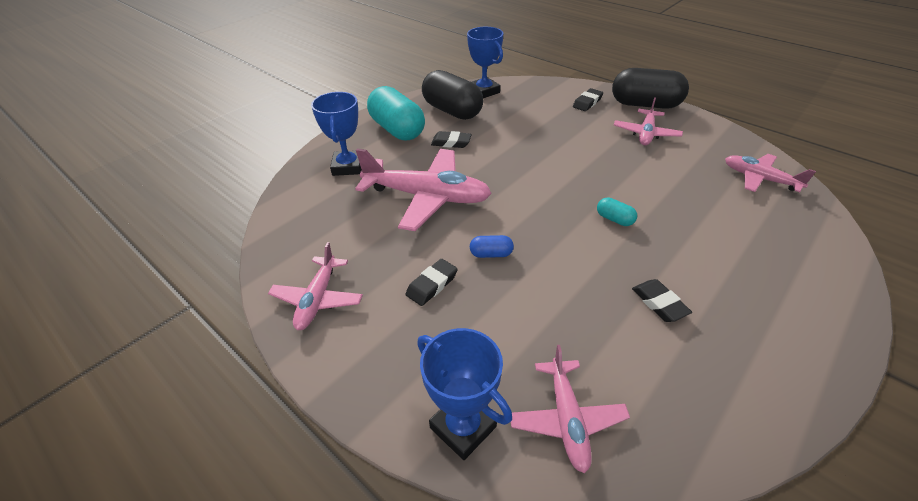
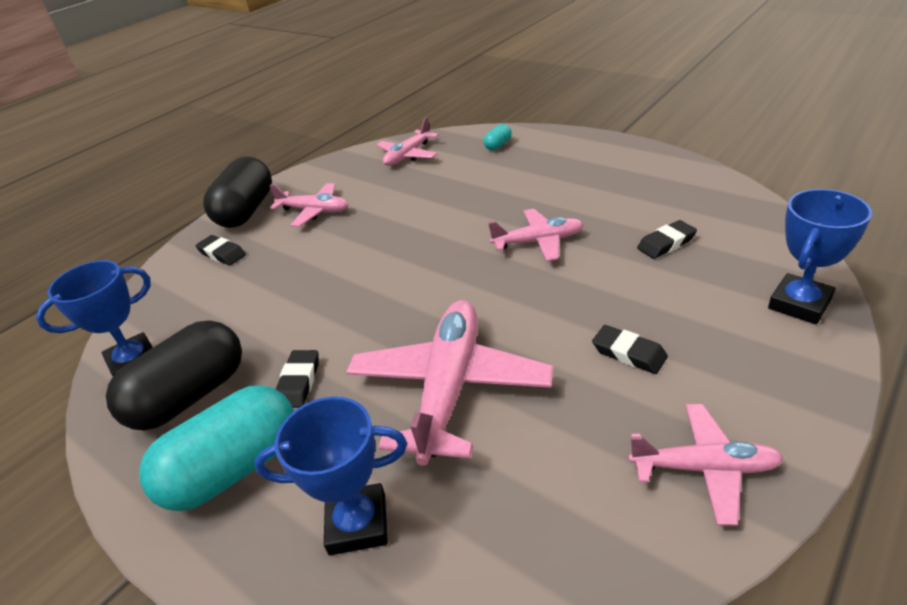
camera: 90 degrees left, 5 degrees down
(491, 254) = (559, 311): blue capsule -> none
(567, 419) = (749, 249): pink plane -> pink plane (538, 242)
(614, 219) = (480, 230): turquoise capsule -> turquoise capsule (498, 145)
(659, 303) = (595, 207): black eraser -> black eraser (666, 243)

